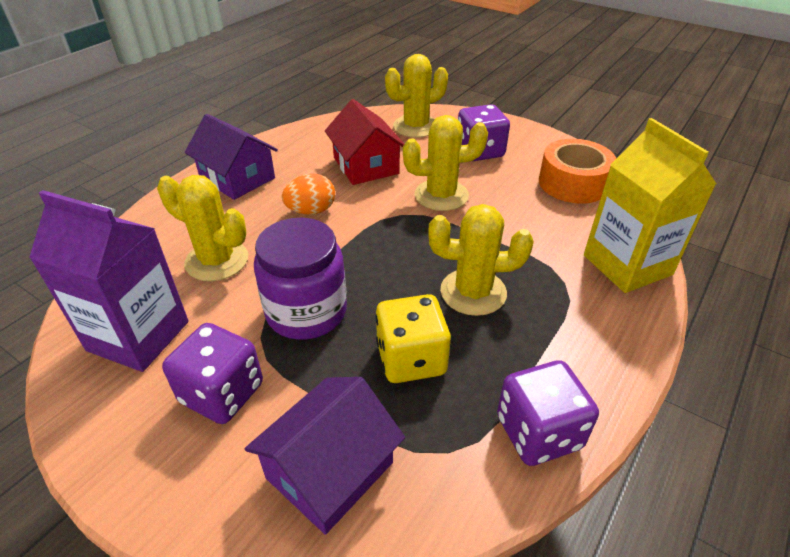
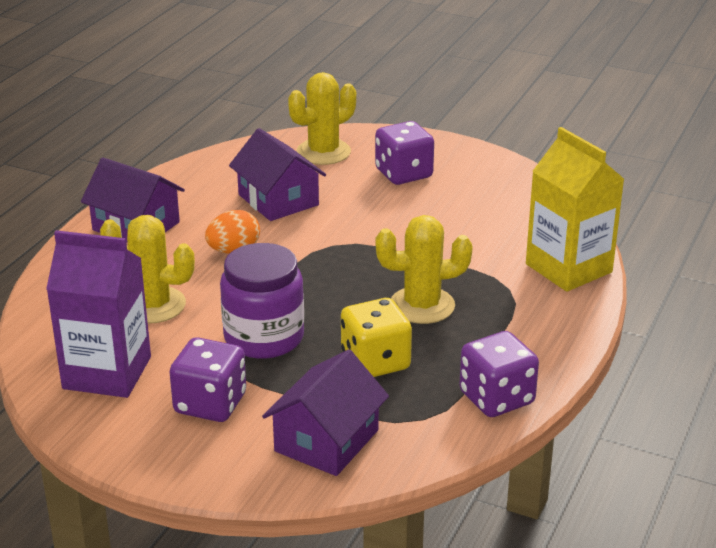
camera: 10 degrees left, 10 degrees down
(366, 165) = (278, 200): red house -> purple house
(441, 195) = (371, 223): yellow cactus -> none
(573, 183) = (510, 198): orange tape -> none

